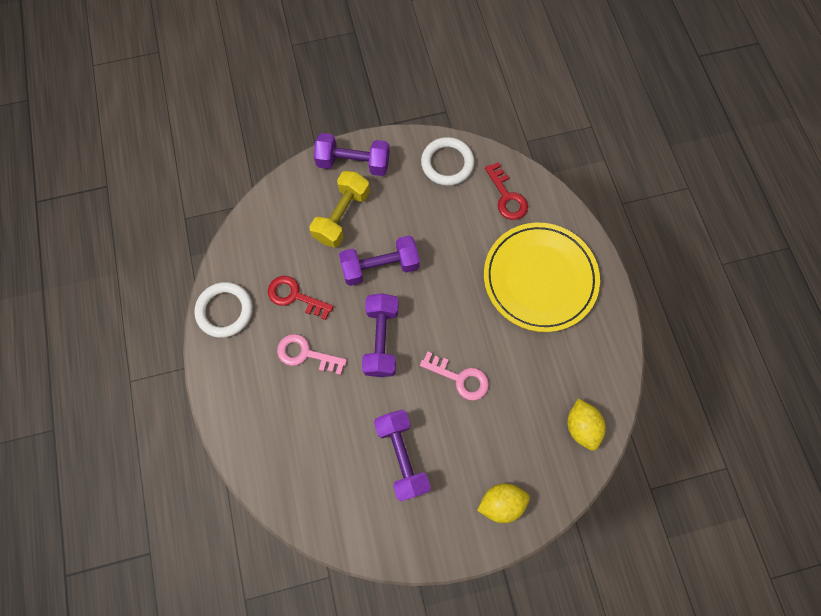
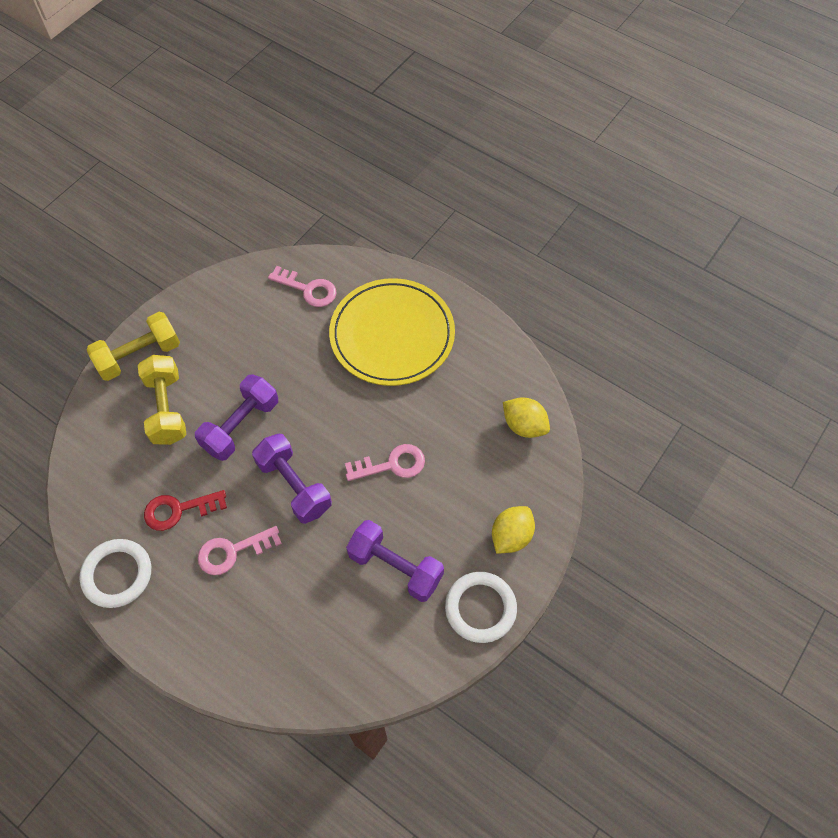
camera: 40 degrees left, 10 degrees down
(353, 163) = (139, 356): purple dumbbell -> yellow dumbbell
(447, 163) = (230, 297): white ring -> white ring (480, 608)
(507, 197) = (308, 289): red key -> pink key

